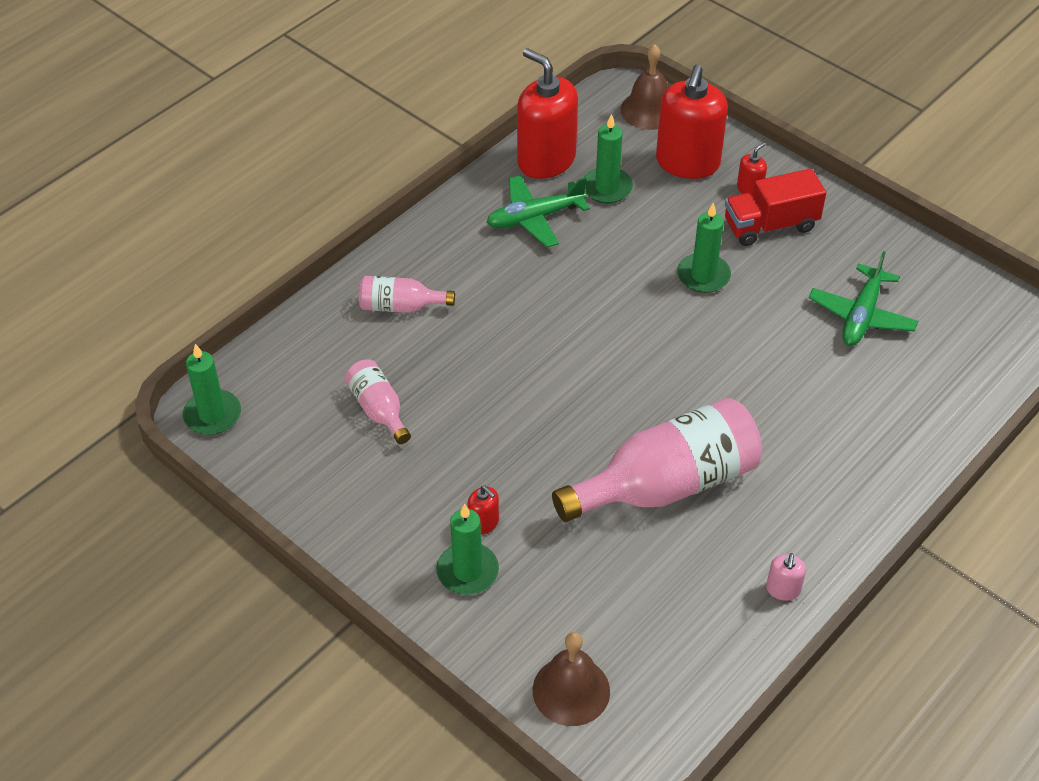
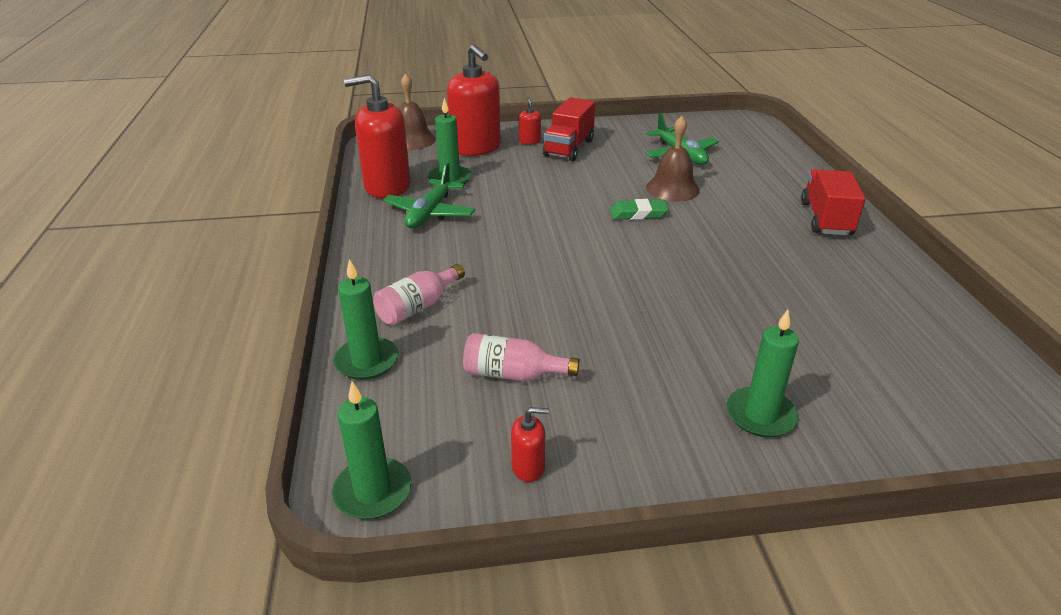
camera: 50 degrees left, 15 degrees down
(483, 523) = (711, 379): red soap dispenser -> red soap dispenser (528, 467)
(571, 690) = (951, 422): brown bell -> brown bell (672, 189)
(666, 484) = (754, 276): pink bottle -> none
(691, 351) = (638, 214): none -> green eraser
(703, 276) = (578, 183): green candle -> green candle (366, 361)
(783, 589) = (900, 276): pink soap dispenser -> none
(843, 493) = (826, 219): none -> red truck

